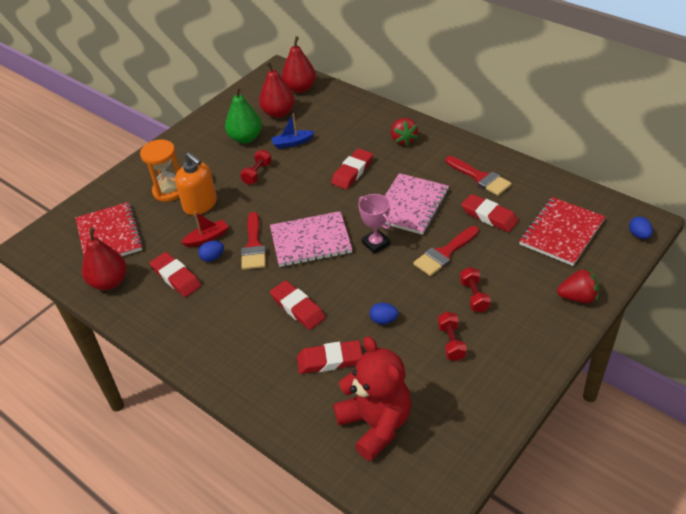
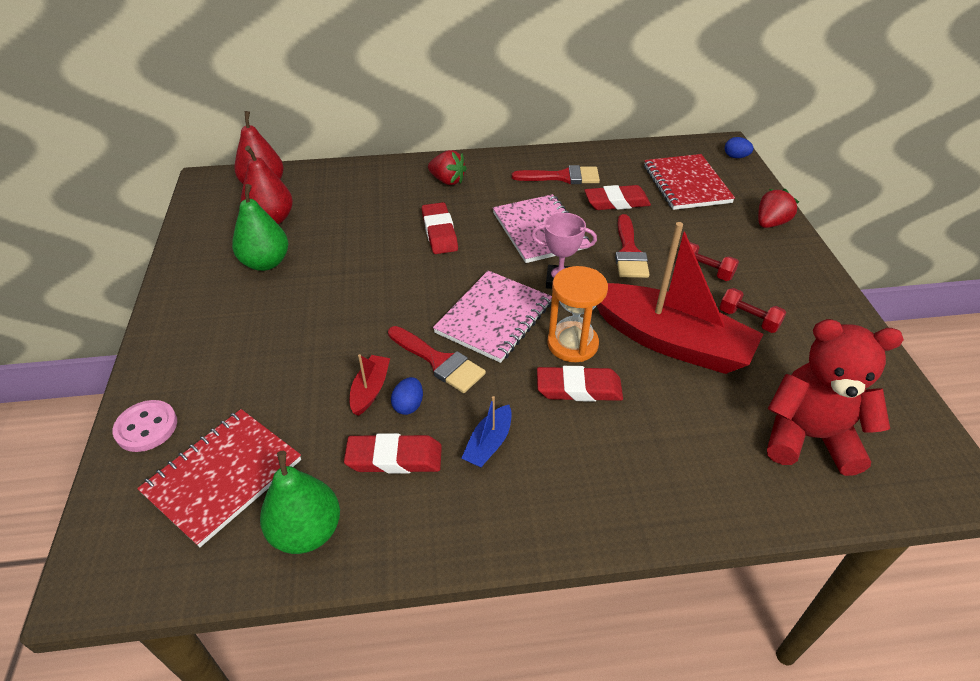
camera: 50 degrees left, 0 degrees up
(109, 193) = (146, 427): none -> pink button
(109, 236) = (223, 477): red notebook -> red notebook turned 75 degrees counterclockwise
(109, 282) = (307, 531): red pear -> green pear
(169, 191) = (240, 371): orange hourglass -> orange hourglass (572, 344)
(200, 204) = (307, 360): orange soap dispenser -> none
(257, 173) = (334, 289): red dumbbell -> none
(292, 143) = (332, 239): blue boat -> blue boat (488, 444)
(329, 360) = (683, 413): red eraser -> none
(384, 320) = (670, 341): blue egg -> red boat

